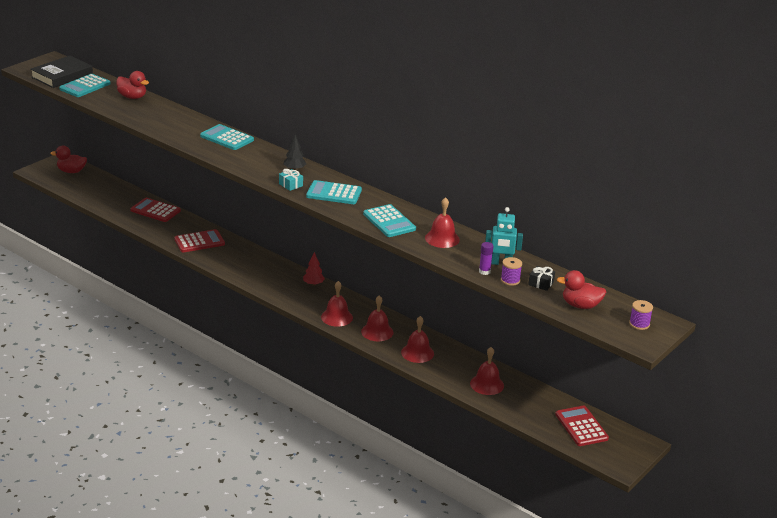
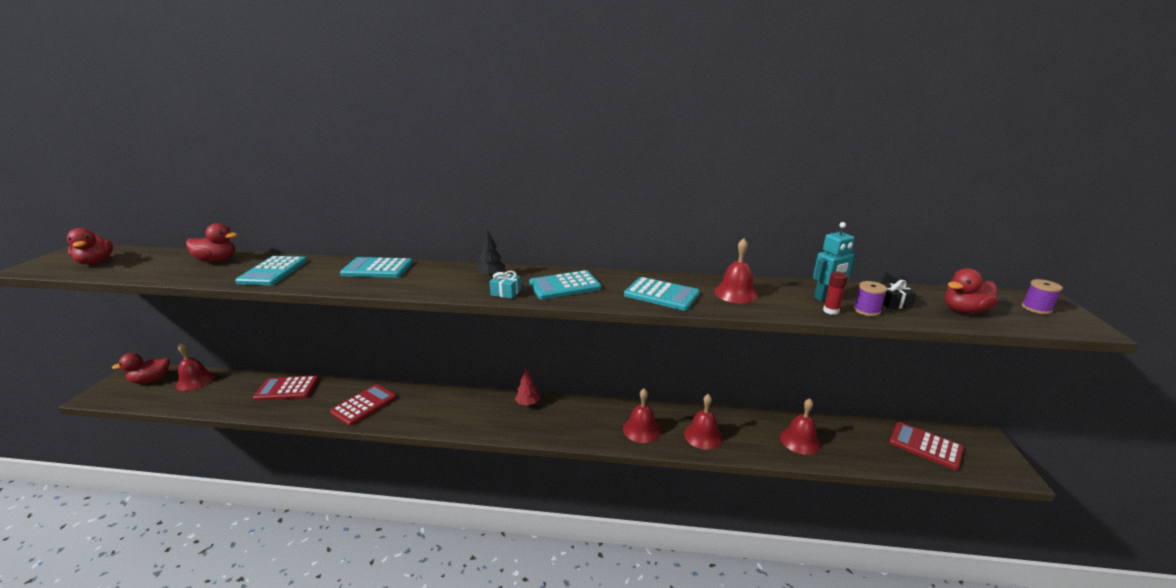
camera: 30 degrees left, 5 degrees down
(62, 75) = (96, 262): black book -> red duck
(85, 86) = (138, 265): turquoise calculator -> turquoise calculator (273, 271)
(337, 317) = (587, 431): red bell -> red bell (195, 380)
(484, 271) = (830, 311): purple glue stick -> red glue stick

